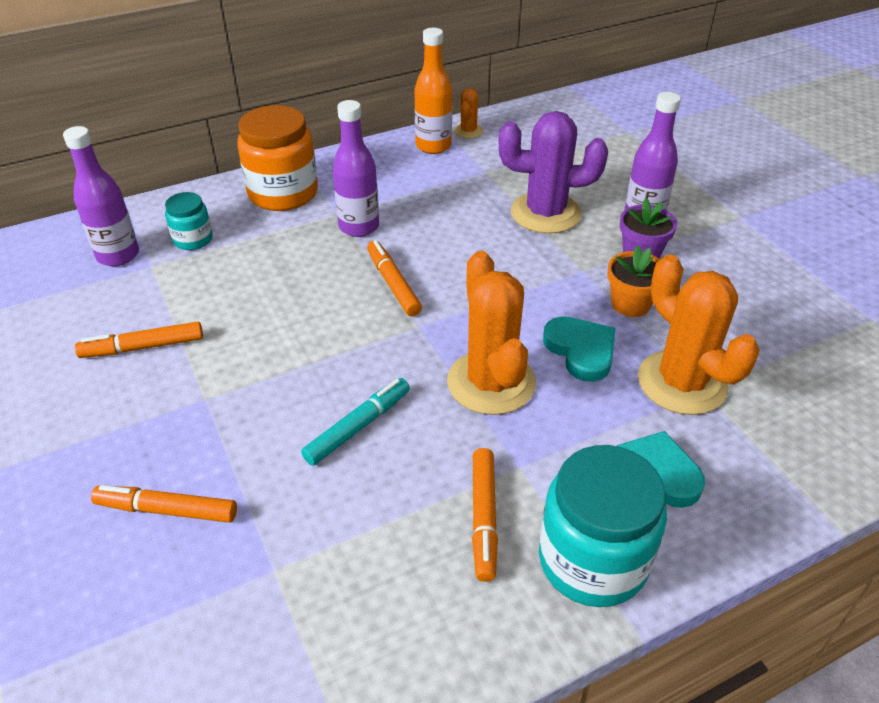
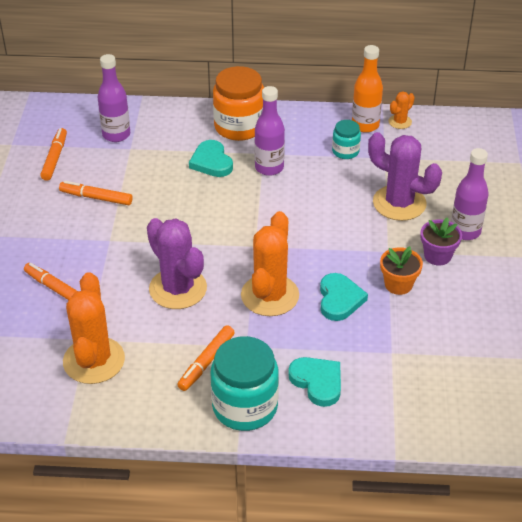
camera: 30 degrees right, 0 degrees up
(193, 239) = (164, 140): turquoise jar -> turquoise jar (345, 151)
(278, 245) = (211, 162): none -> turquoise heart
(358, 427) = (178, 289): turquoise marker -> purple cactus
(393, 284) = (261, 214): orange marker -> orange marker (55, 158)
(682, 382) = (383, 343): orange cactus -> orange cactus (94, 360)

